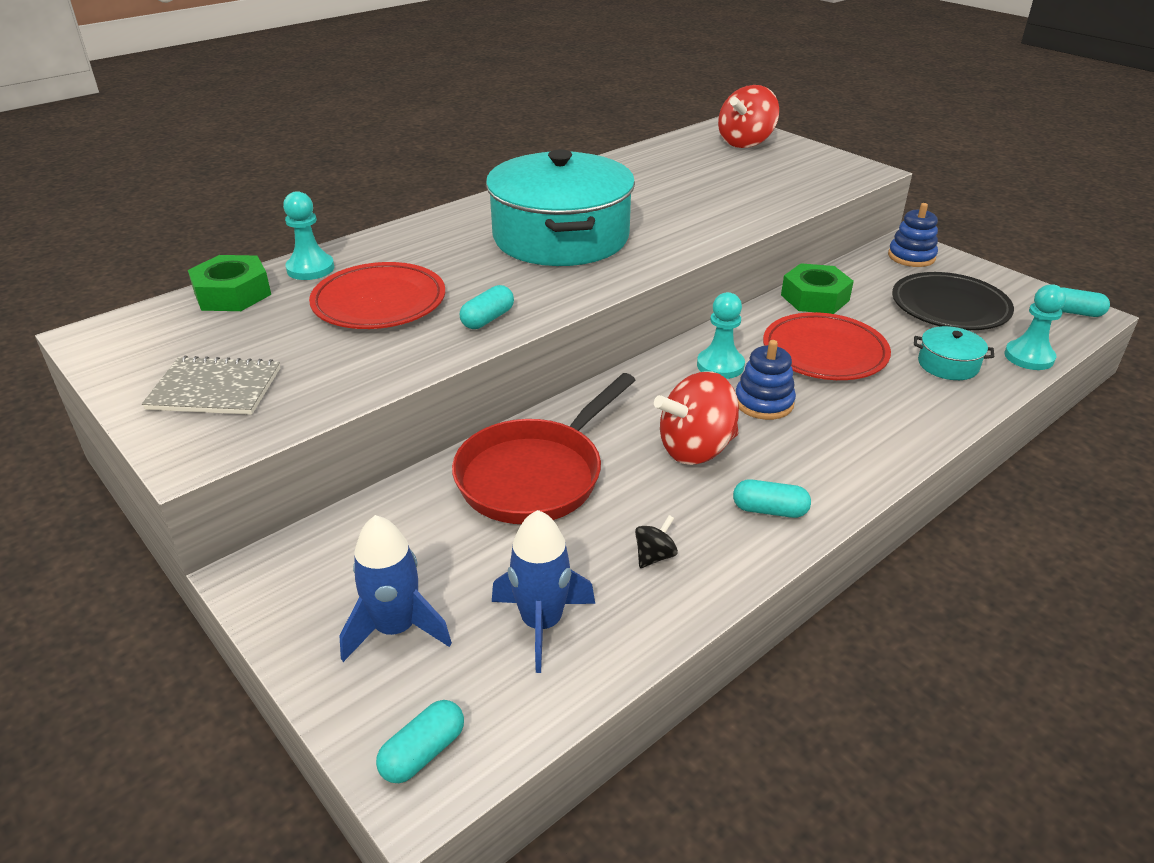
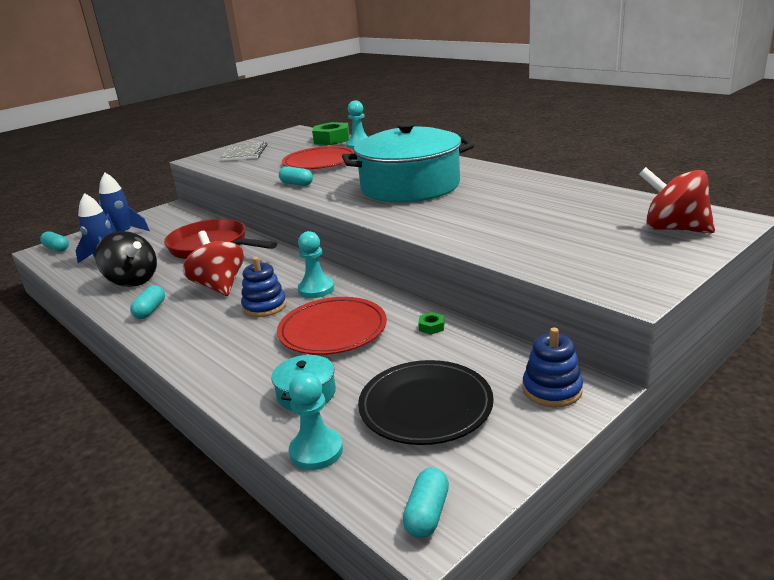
camera: 90 degrees right, 10 degrees down
(654, 556) = (132, 281): black spinning top -> black spinning top, size x2.27
(815, 298) = (431, 327): green nut -> green nut, size x0.43

